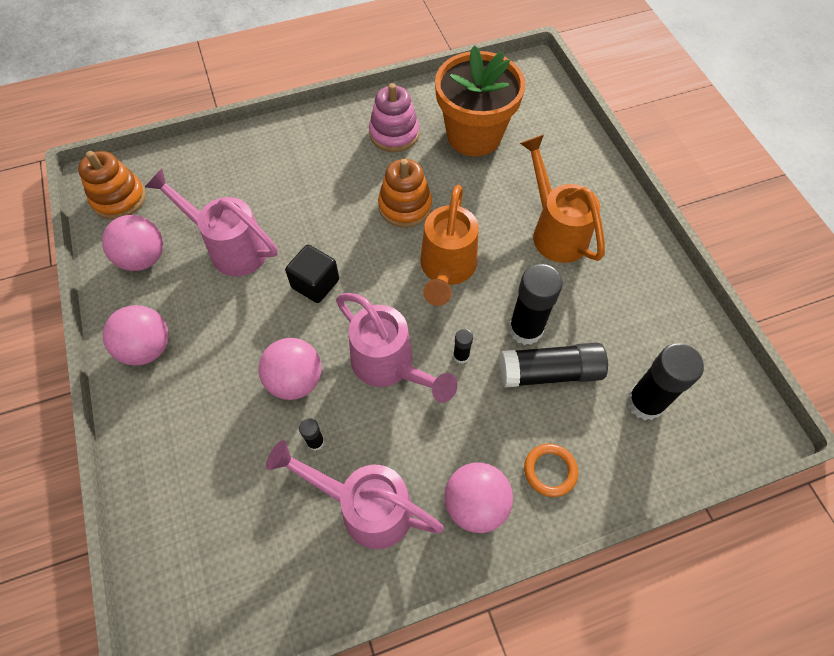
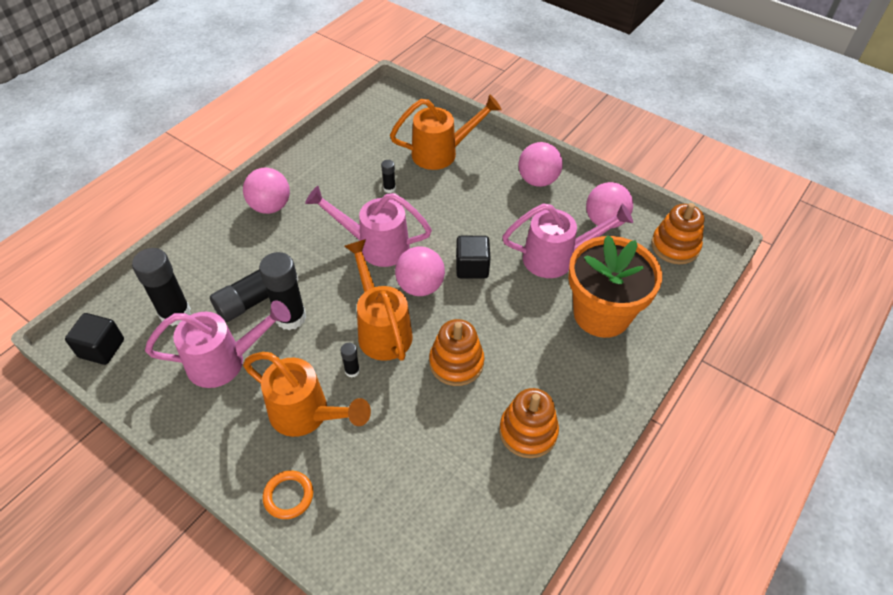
camera: 145 degrees right, 10 degrees down
(206, 463) = (442, 153): none -> orange watering can
(295, 380) = (430, 209): pink ball -> pink ball (420, 286)
(364, 507) = (336, 177): pink watering can -> pink watering can (226, 361)
(394, 134) = (528, 432): pink stacking toy -> orange stacking toy
(461, 356) = (329, 276): black glue stick -> black glue stick (352, 371)
(474, 135) = (449, 479): orange flower pot -> orange flower pot (601, 314)
(550, 471) = (230, 243): orange ring -> orange ring (288, 496)
(734, 402) = (101, 348): none -> black cube

